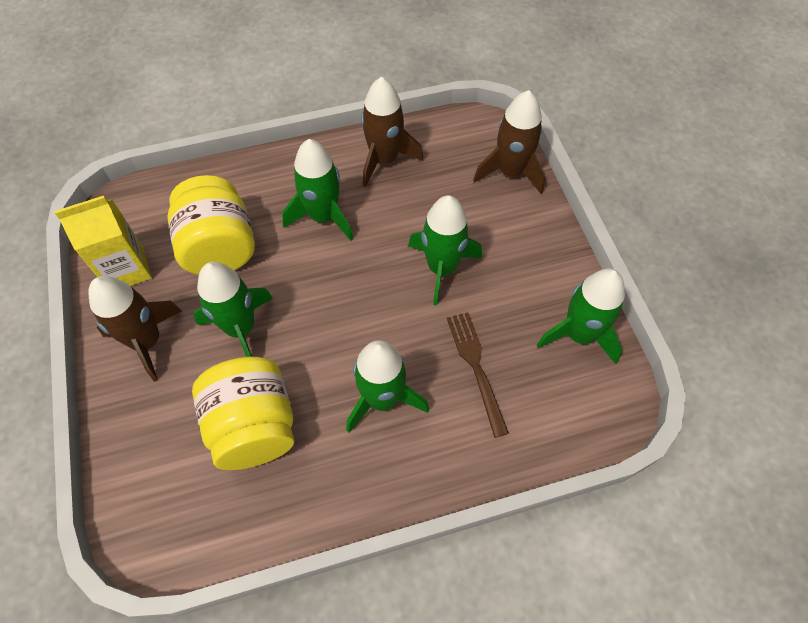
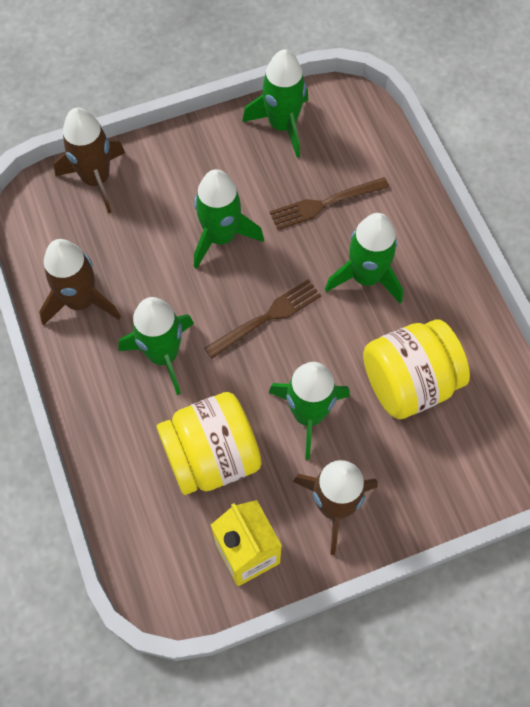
camera: 95 degrees left, 5 degrees up
(348, 301) = (267, 317): none -> brown fork

